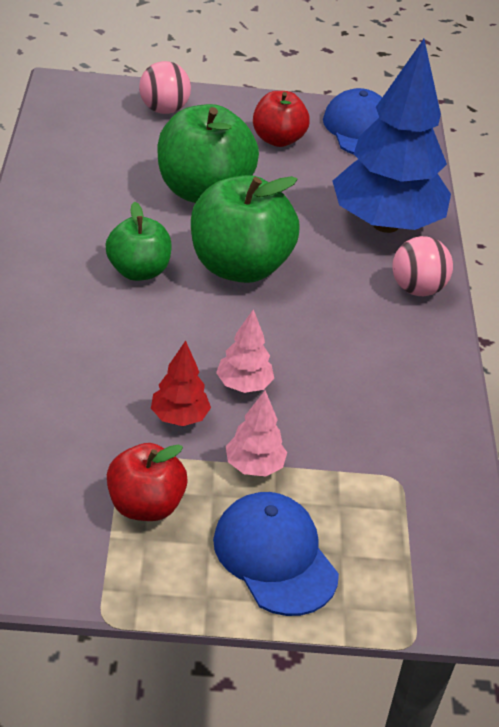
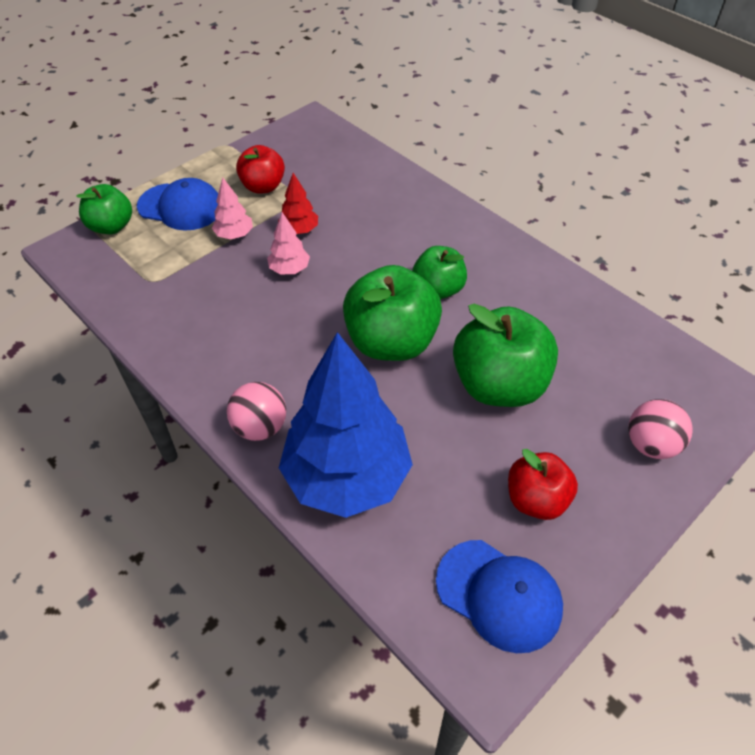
camera: 140 degrees right, 10 degrees up
(387, 595) = (111, 226): none -> green apple

